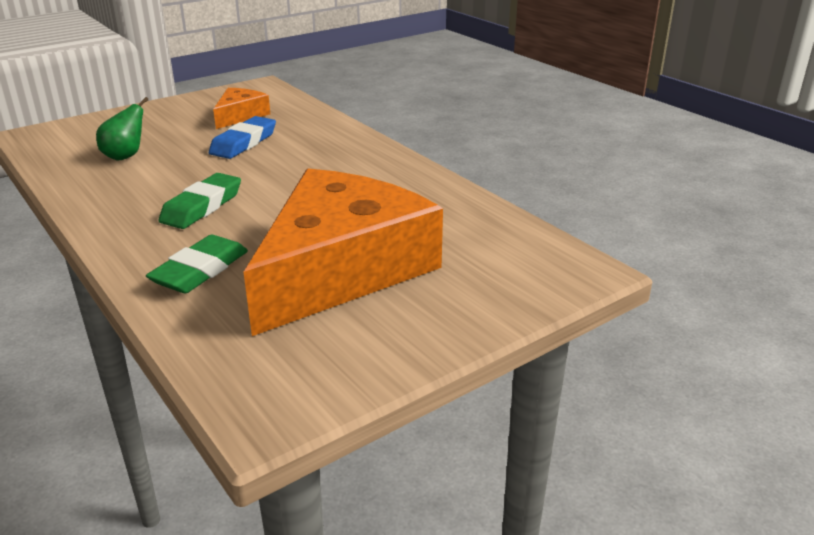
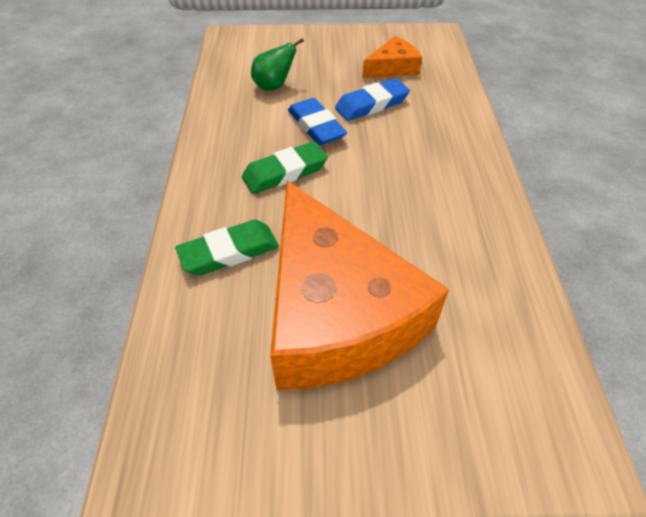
camera: 35 degrees right, 20 degrees up
(202, 170) = (316, 126): none -> blue eraser
(341, 269) = (335, 311): orange cheese -> orange cheese turned 90 degrees clockwise

